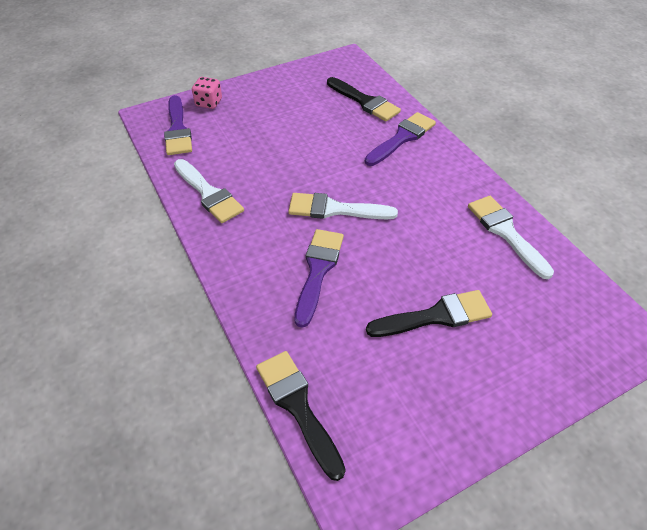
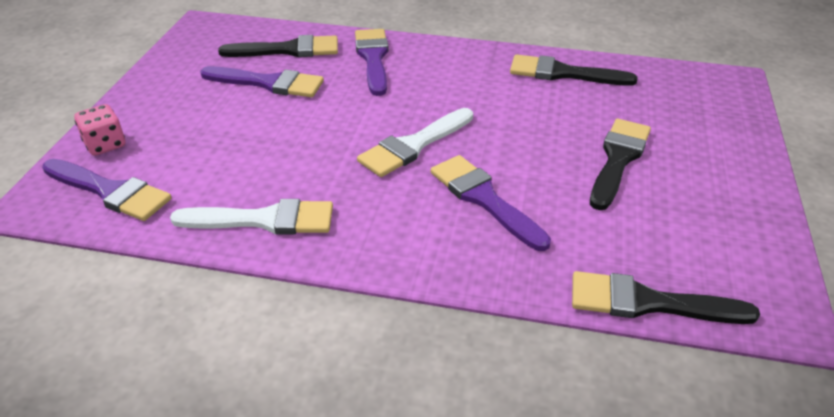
camera: 50 degrees left, 10 degrees down
(324, 117) = (269, 83): none -> purple brush
(506, 232) = (563, 73): white brush -> black brush

